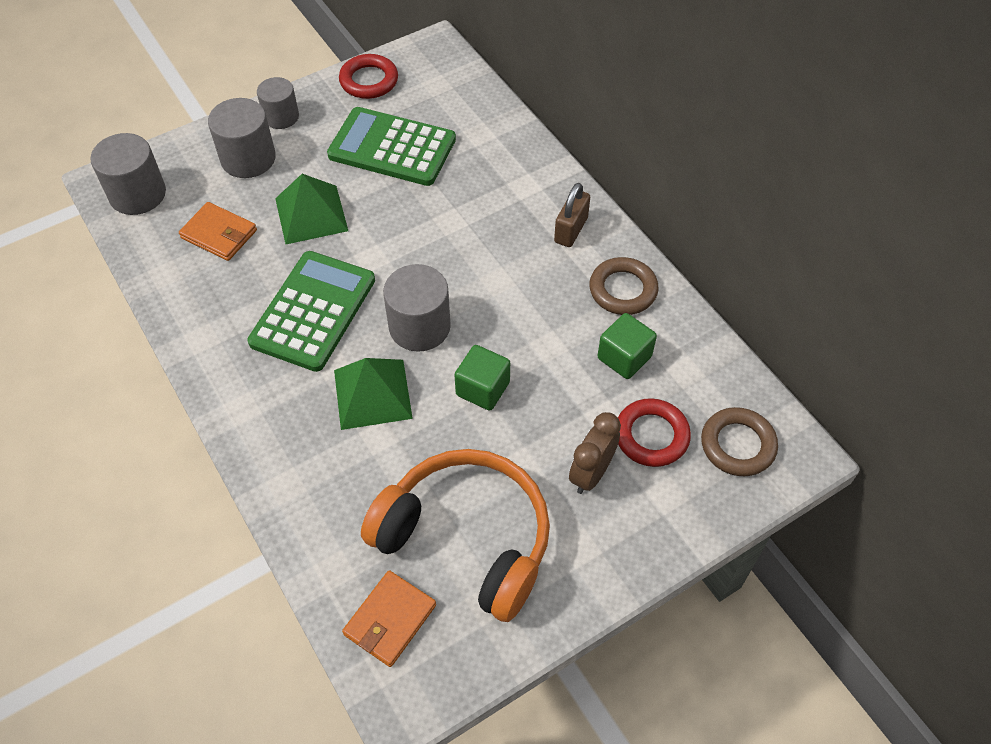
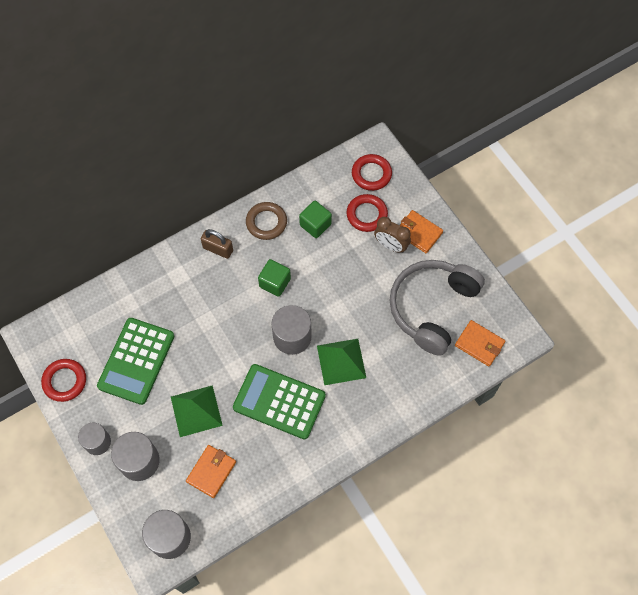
camera: 90 degrees left, 10 degrees up
(466, 539) = (432, 308): orange headphones -> grey headphones
(482, 389) = (337, 300): green cube -> green cube (275, 283)
(620, 521) = (418, 233): none -> orange wallet
(737, 445) = (371, 174): brown ring -> red ring

